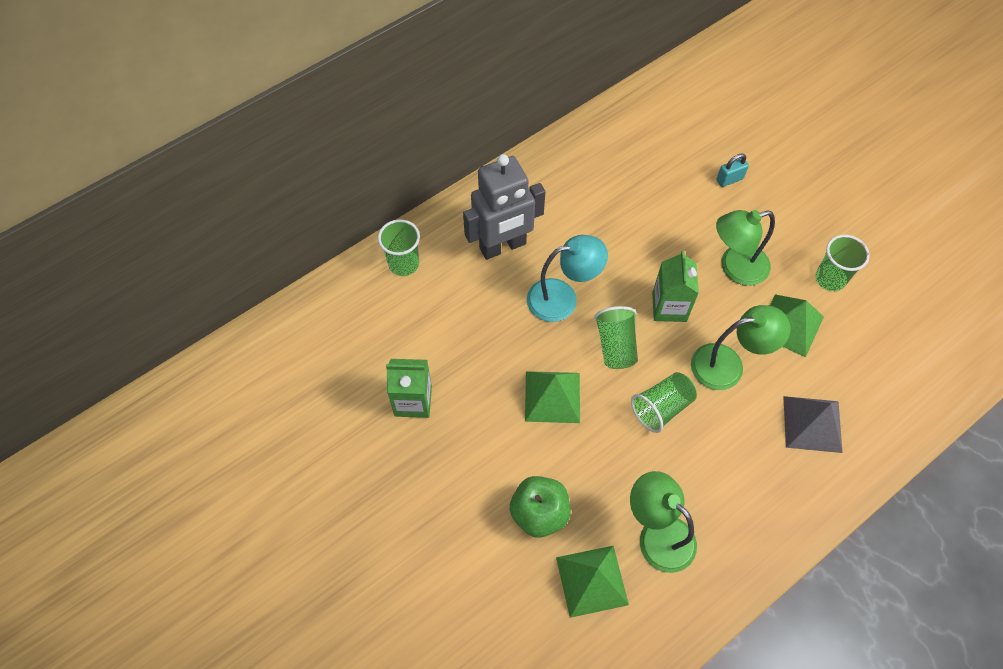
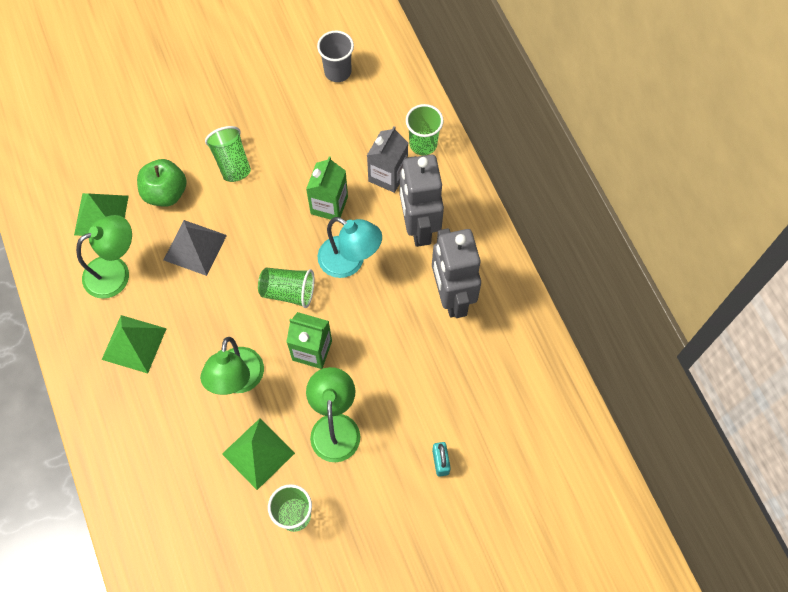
camera: 105 degrees right, 5 degrees up
(326, 371) = (337, 72): none -> grey cup
(413, 401) = (290, 126): green carton -> green carton (329, 205)
(451, 288) = (387, 175): none -> grey carton
(552, 397) = (258, 228): green pyramid -> green pyramid (134, 344)
(562, 298) = (349, 262): turquoise lamp -> turquoise lamp turned 60 degrees counterclockwise
(569, 204) = (451, 296): none -> grey robot
(661, 407) = (218, 310): green cup -> green cup (232, 162)
(812, 424) = (158, 432): grey pyramid -> grey pyramid (195, 247)

